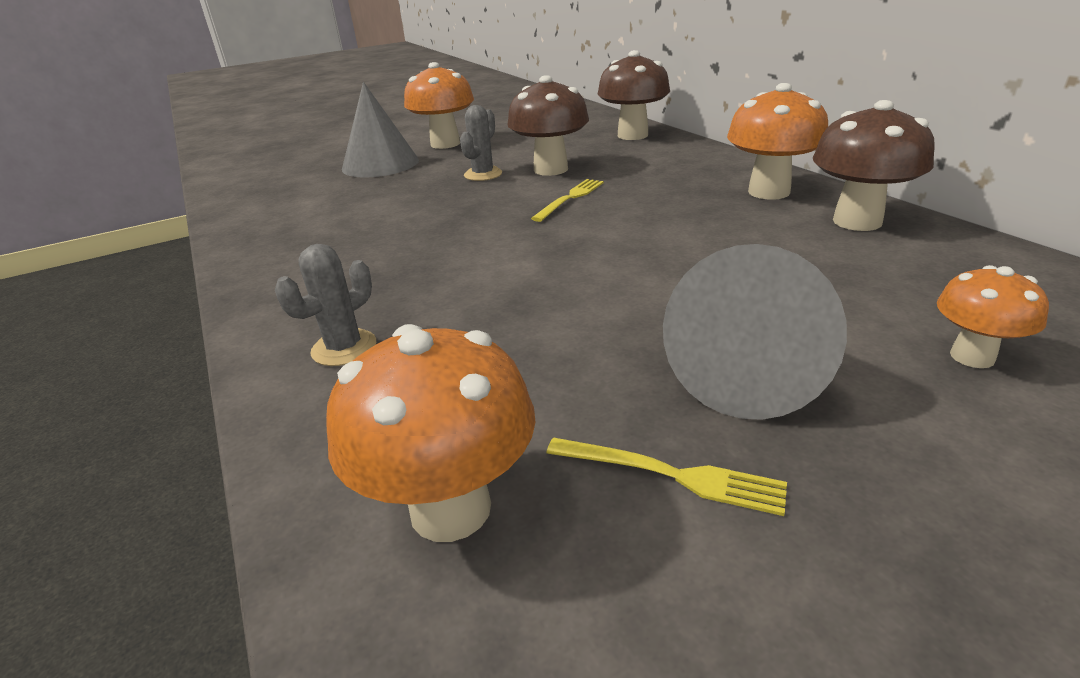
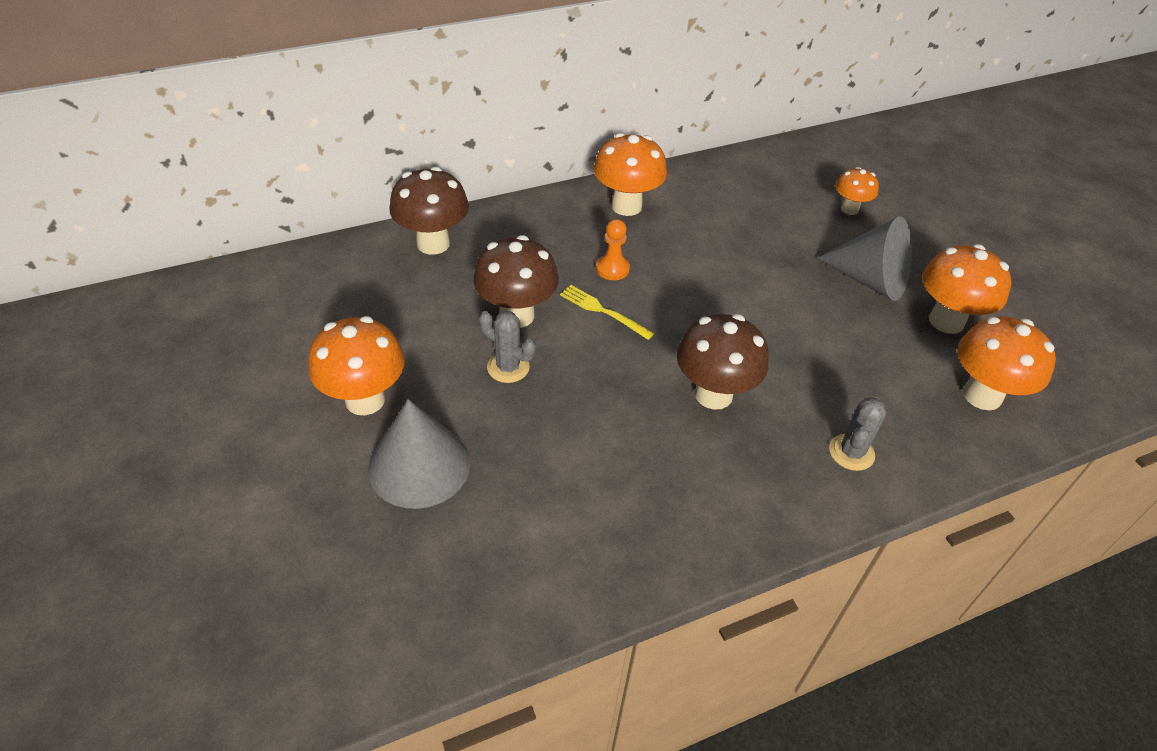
camera: 90 degrees left, 15 degrees up
(344, 348) = (851, 452): grey cactus -> grey cactus turned 75 degrees clockwise
(642, 196) = (612, 269): none -> orange pawn
(671, 475) = (946, 321): yellow fork -> orange mushroom
(857, 221) = (691, 187): brown mushroom -> brown mushroom (713, 394)

